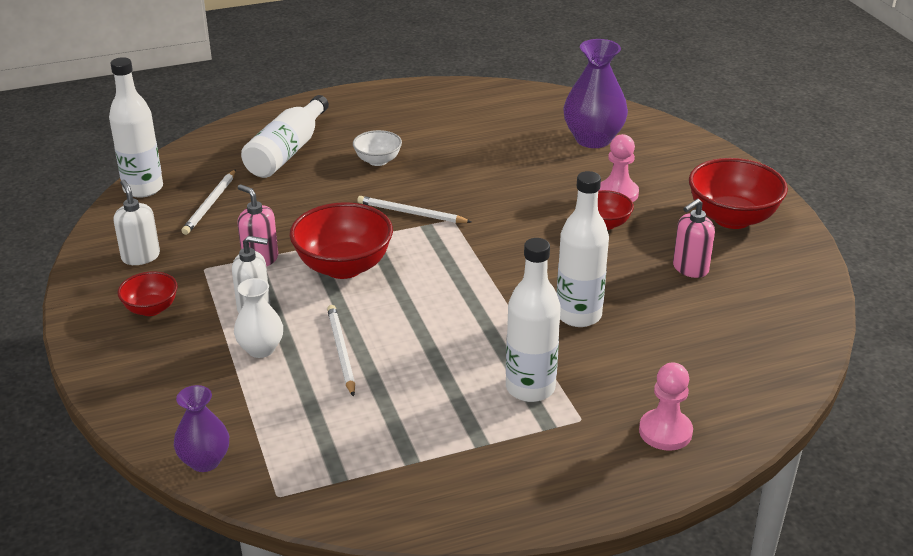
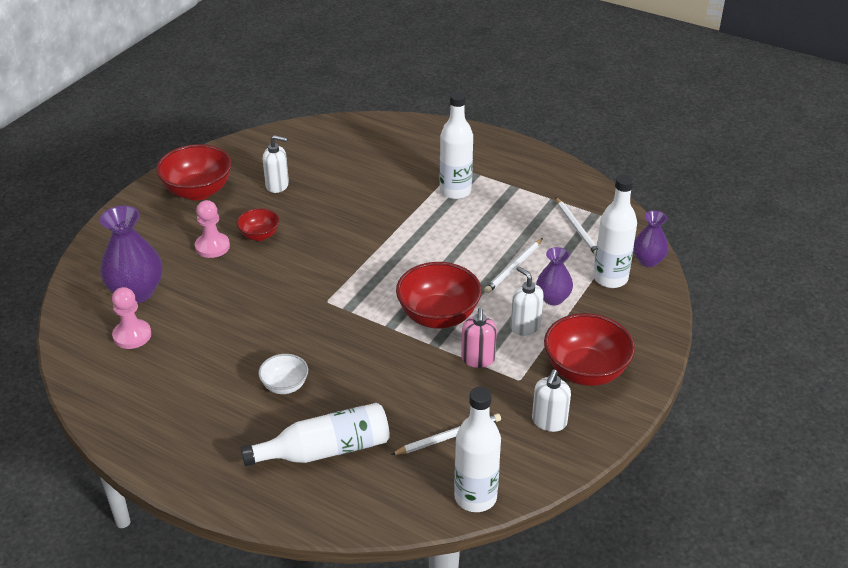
camera: 130 degrees left, 5 degrees up
(151, 309) = (585, 371): red bowl -> red bowl, size x1.82
(261, 349) = (553, 298): white vase -> purple vase
(411, 213) = (340, 324): white pencil -> white pencil (577, 228)
(578, 315) = (373, 203): white bottle -> white bottle (610, 278)
(665, 432) = (434, 142): pink pawn -> pink pawn (132, 335)
(690, 268) = (277, 185): pink soap dispenser -> white soap dispenser

